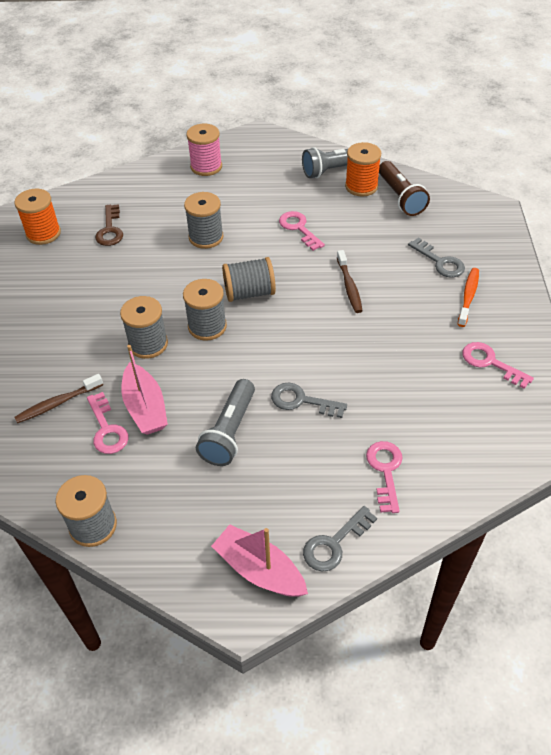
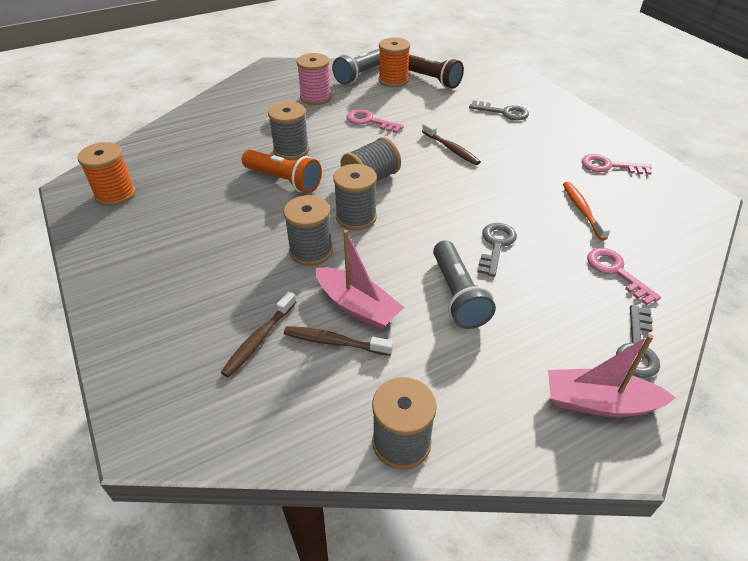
camera: 30 degrees left, 5 degrees down
(107, 429) = (334, 342): pink key -> brown toothbrush
(110, 230) = (188, 171): brown key -> none
(177, 267) = (284, 180): none -> orange flashlight
(206, 167) = (244, 99): pink spool -> pink spool (315, 97)
(301, 401) = (496, 245): grey key -> grey key turned 120 degrees clockwise
(468, 296) = (547, 128): orange toothbrush -> orange toothbrush (582, 210)

